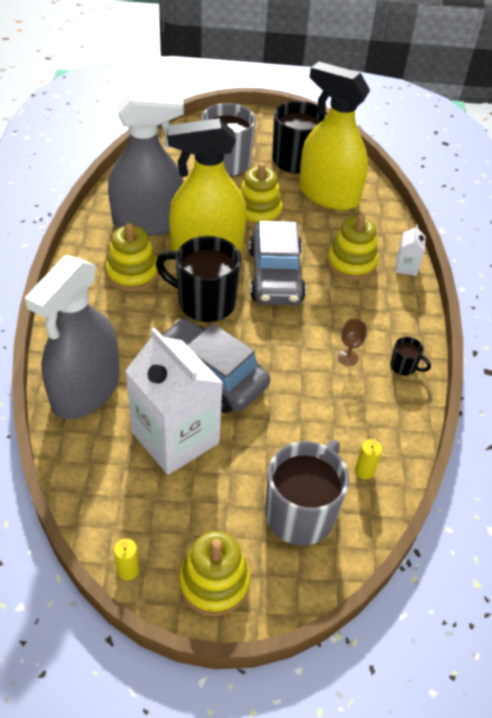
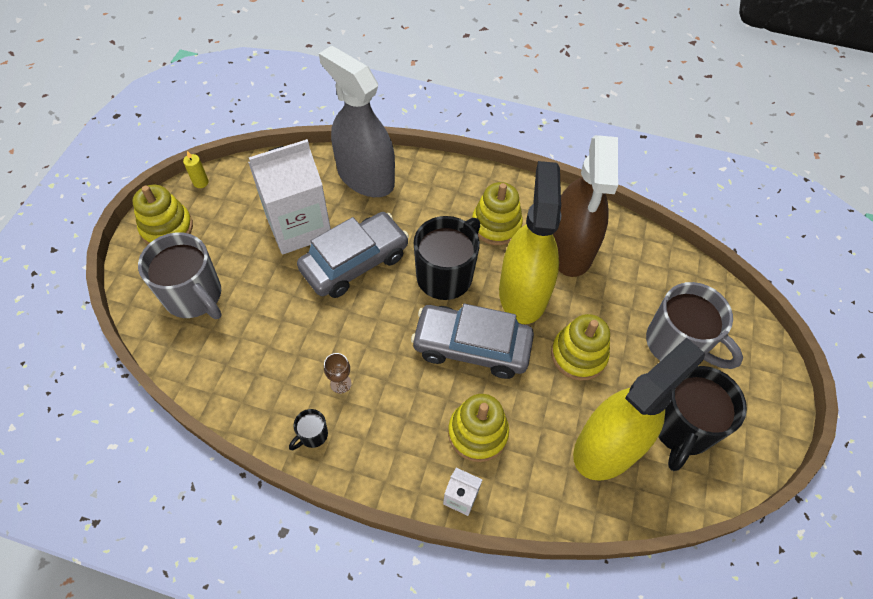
camera: 105 degrees right, 10 degrees up
(148, 222) = (570, 248): grey spray bottle -> brown spray bottle
(364, 471) = (211, 355): yellow candle -> none

